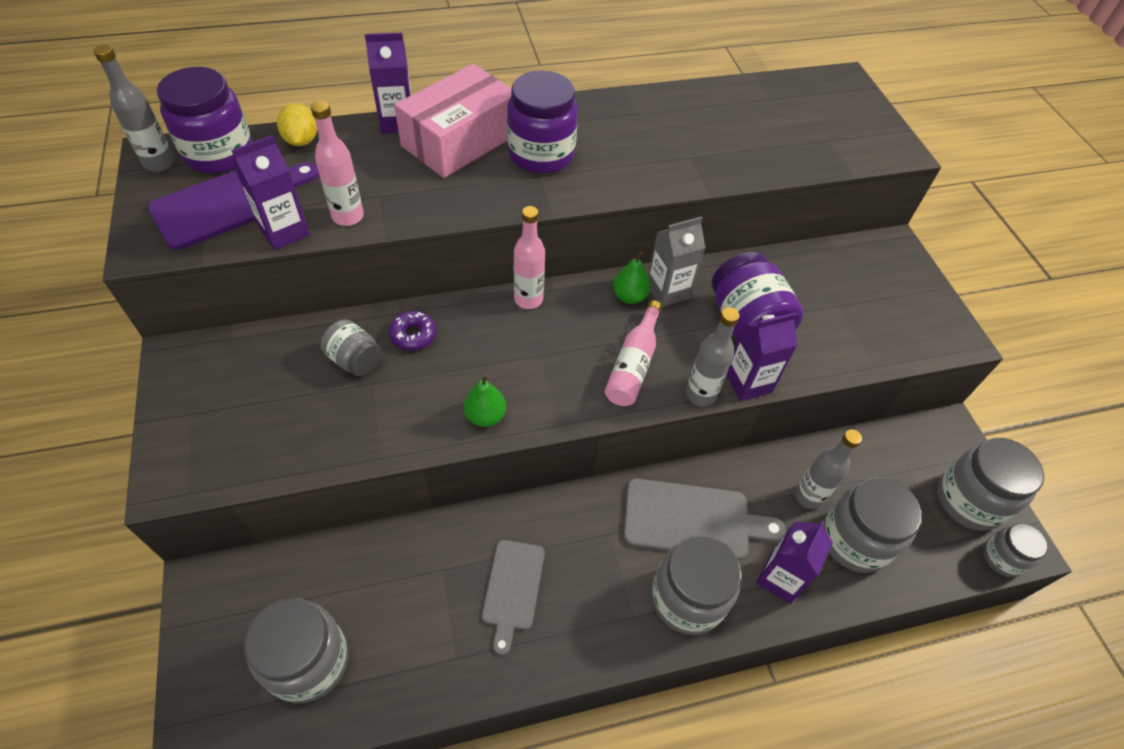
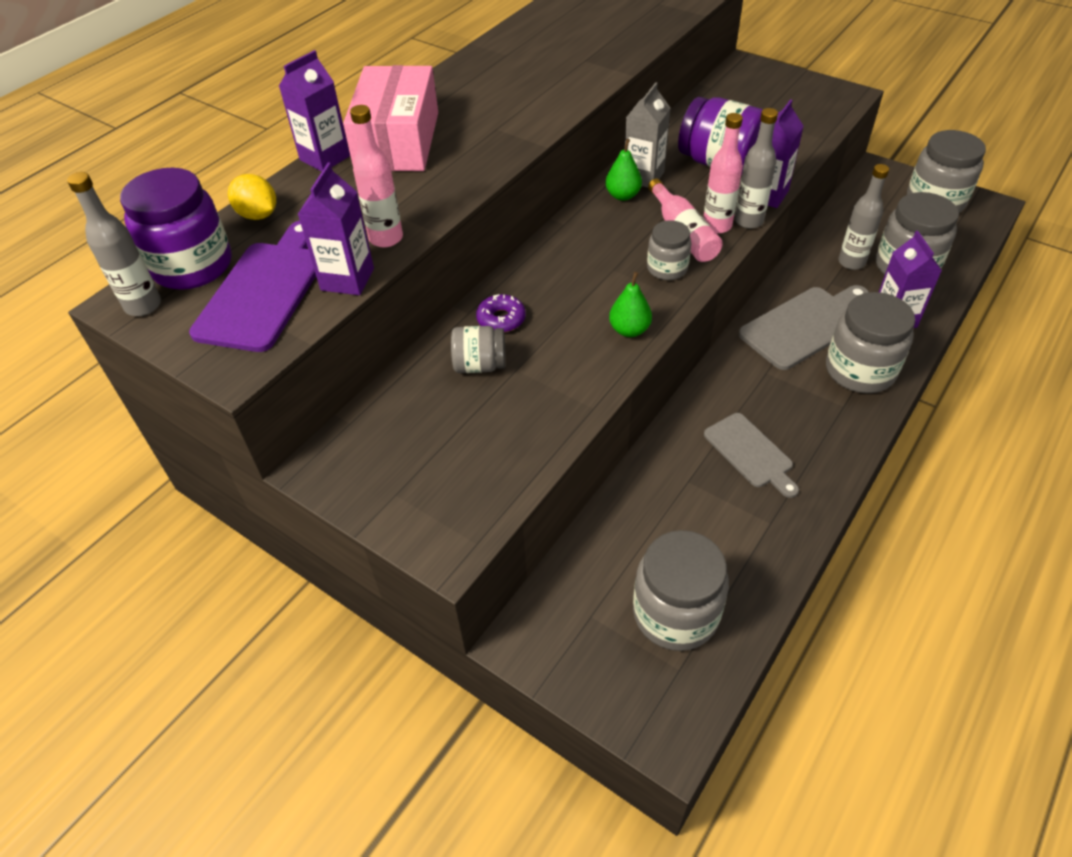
camera: 35 degrees left, 5 degrees down
(528, 299) = (554, 242): pink bottle -> pink bottle (717, 226)
(541, 154) = (476, 115): purple jar -> none
(1002, 558) = (987, 219): grey jar -> grey jar (667, 268)

